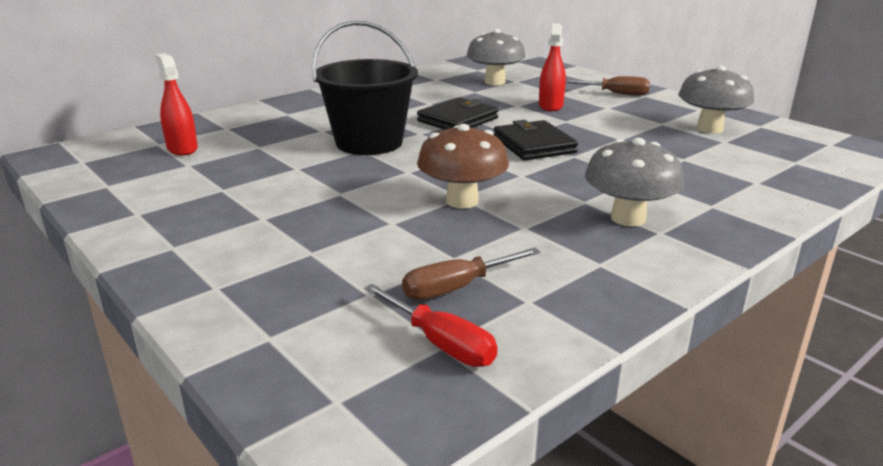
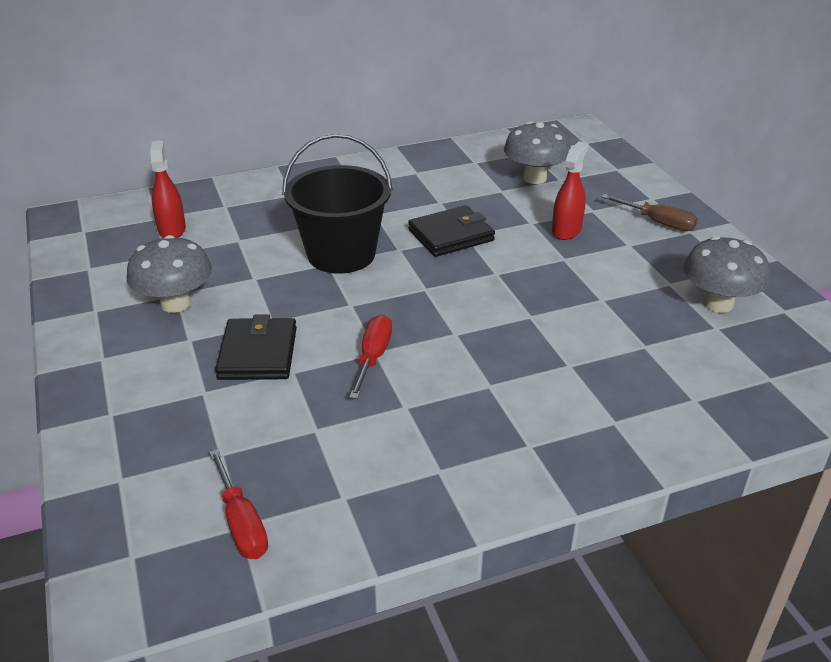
camera: 20 degrees right, 10 degrees up
(457, 287) = (295, 466): brown screwdriver -> none
(462, 201) = (373, 358): brown mushroom -> red screwdriver
(534, 145) = (500, 291): black wallet -> black wallet (258, 353)
(628, 218) = (513, 419): grey mushroom -> grey mushroom (175, 303)

